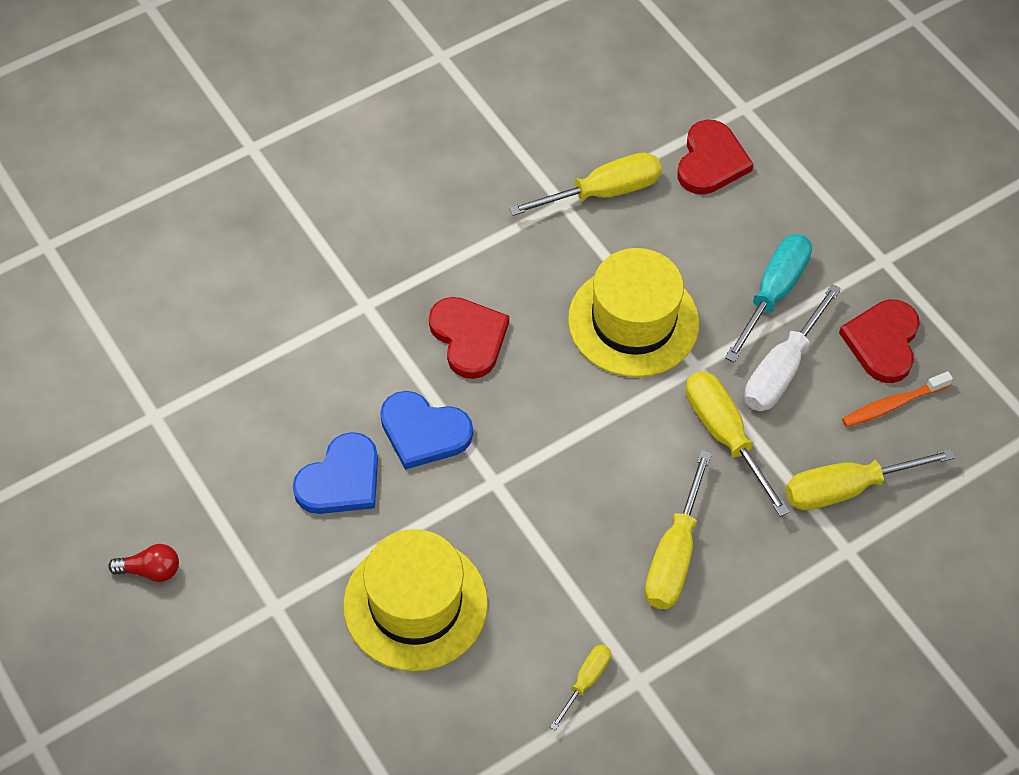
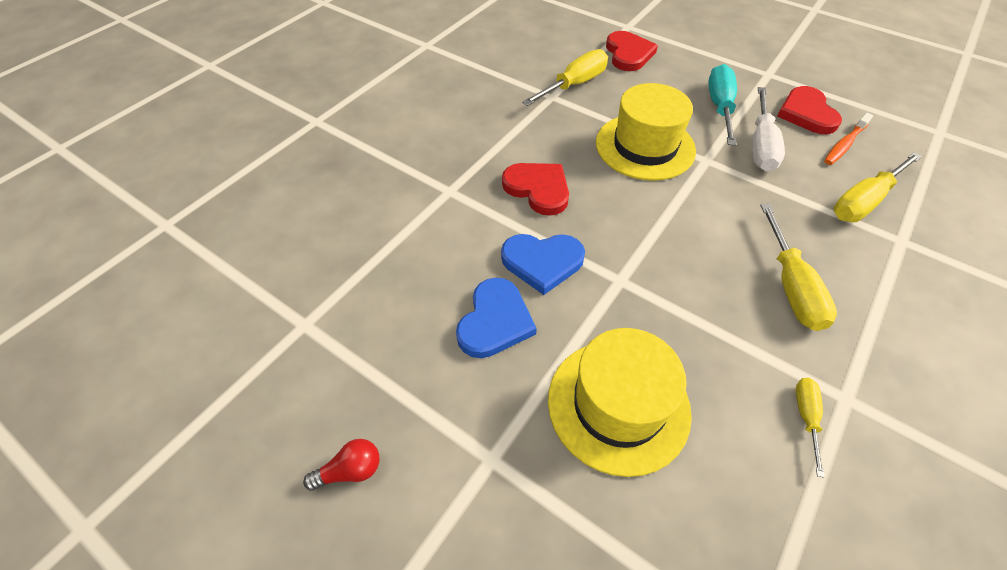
camera: 20 degrees left, 5 degrees down
(725, 436) = (759, 195): yellow screwdriver -> none

